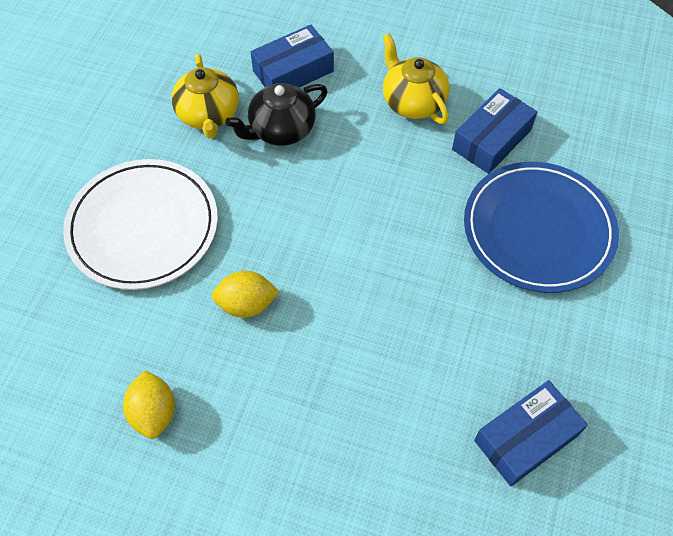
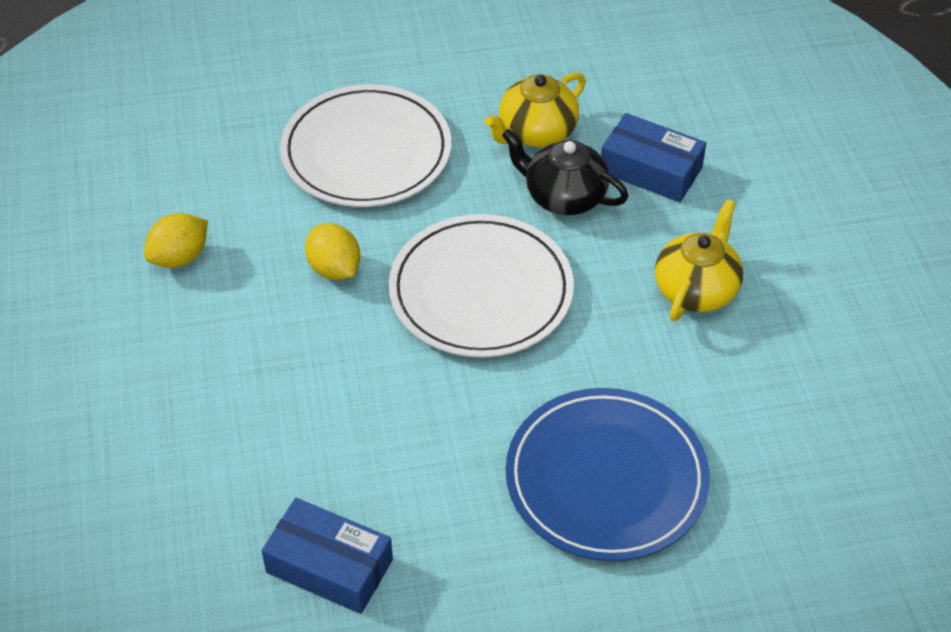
camera: 60 degrees right, 10 degrees down
(333, 221) = (481, 291): none -> white plate
(491, 140) = (702, 384): blue box -> none

